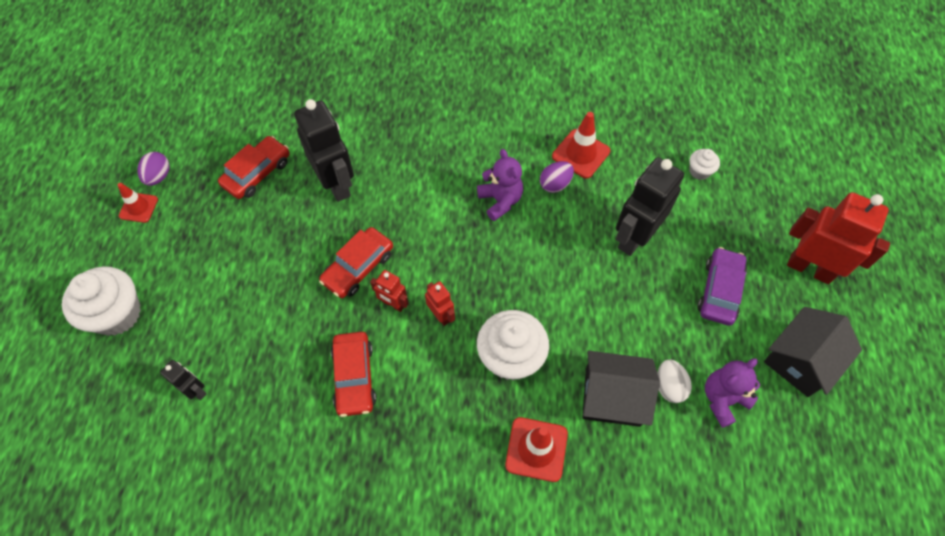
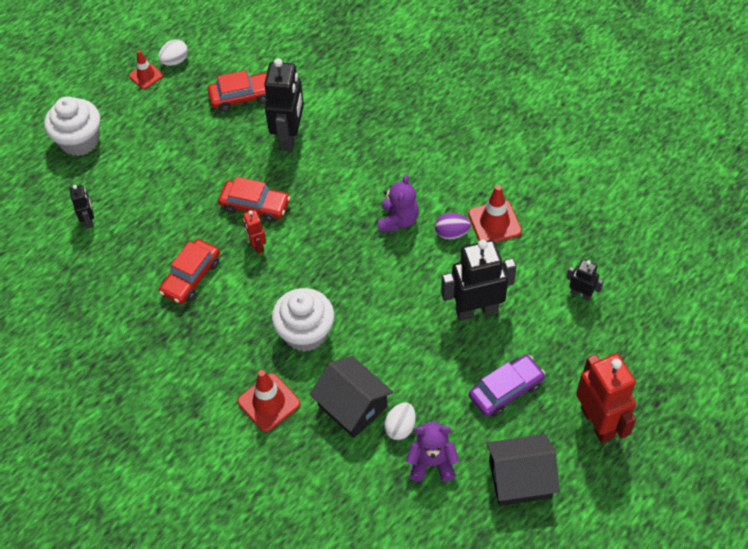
camera: 40 degrees right, 5 degrees down
(158, 176) = (175, 61): purple egg -> white egg
(358, 267) = (255, 205): red car -> red car turned 150 degrees counterclockwise
(441, 315) = (283, 274): red robot -> none
(699, 171) = (581, 294): white cupcake -> black robot

